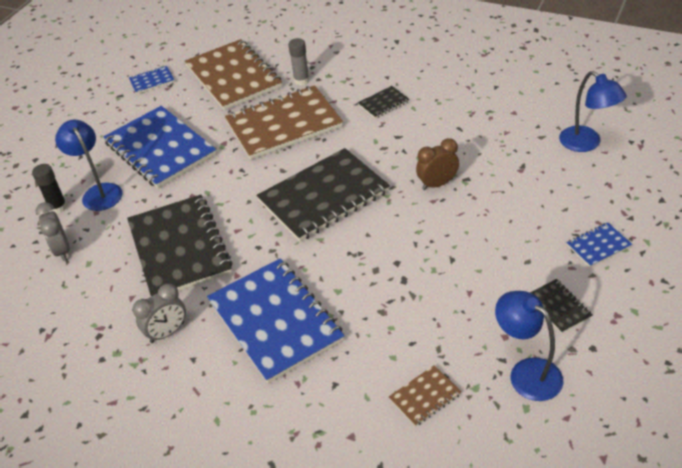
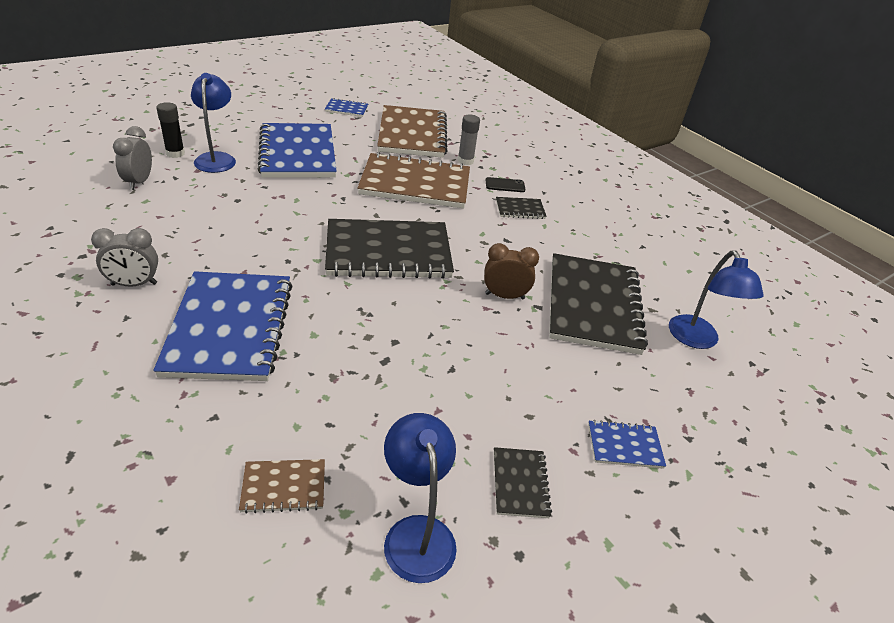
camera: 20 degrees right, 5 degrees down
(179, 248) = (224, 227): black notebook -> black notebook (593, 305)
(352, 87) = (505, 185): none -> black phone

